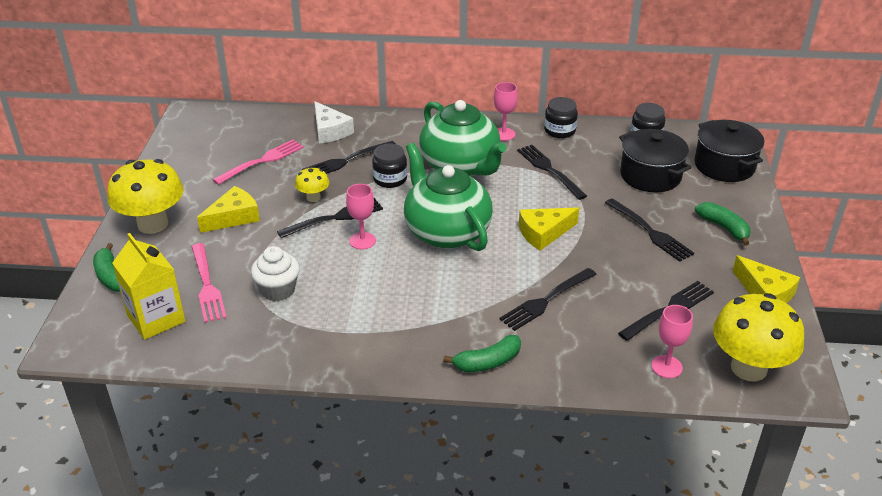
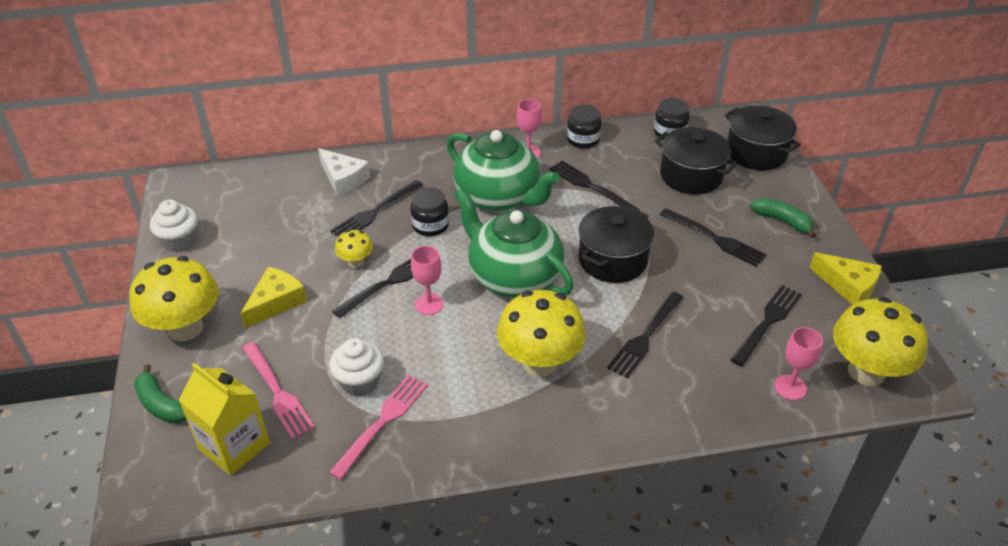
camera: 15 degrees left, 5 degrees up
(174, 158) = (180, 241): none -> white cupcake
(262, 161) = (282, 228): pink fork -> pink fork (383, 422)
(440, 304) = (540, 362): none -> yellow mushroom
(487, 362) = (614, 421): green banana -> none
(543, 233) = (612, 260): yellow cheese -> black pot

